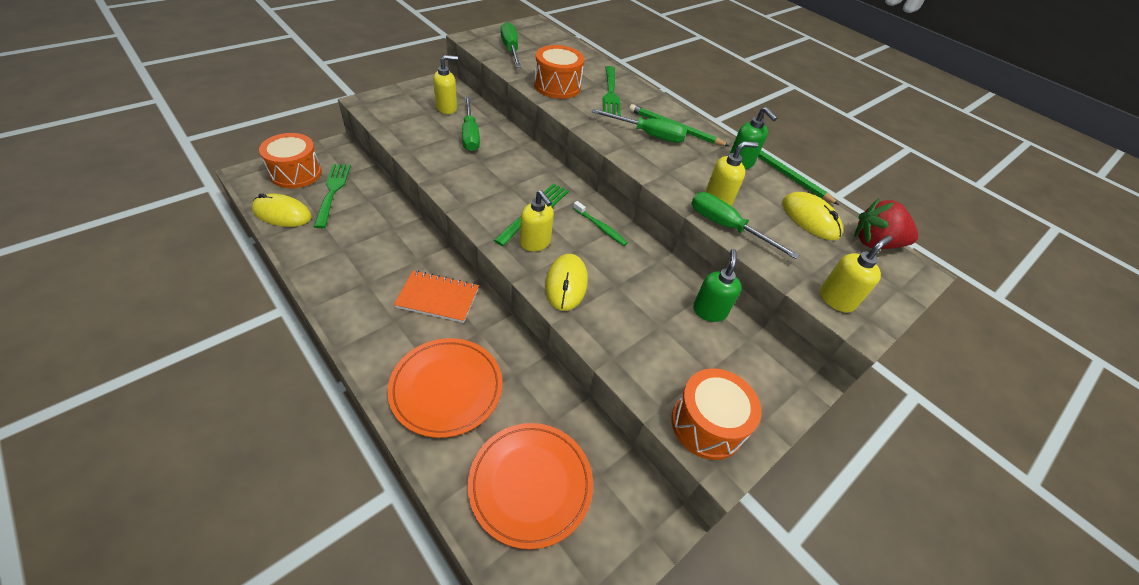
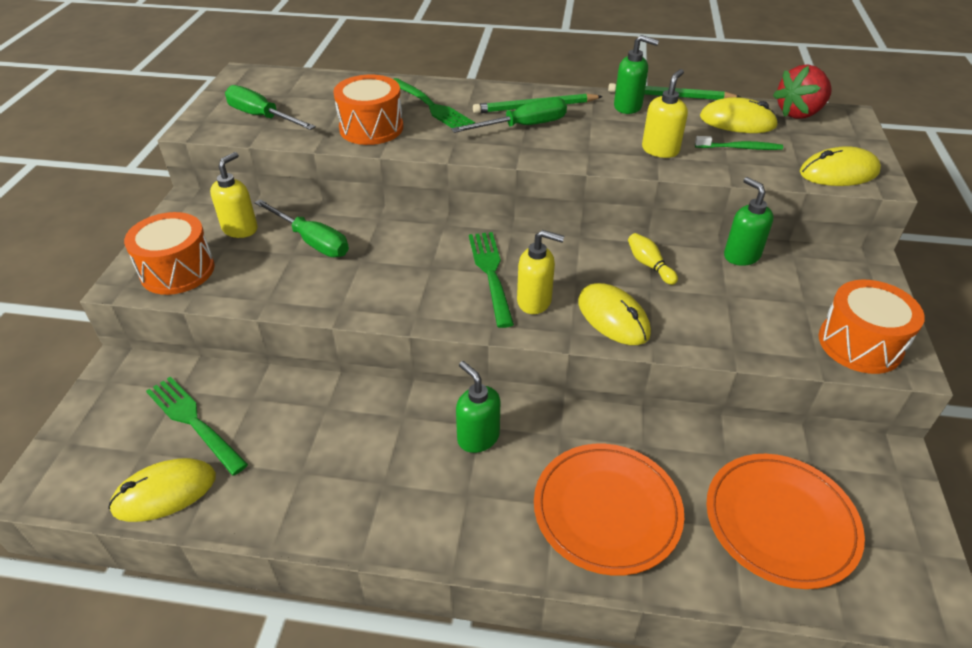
camera: 35 degrees left, 5 degrees down
(296, 173) = (109, 435): orange drum -> orange drum (177, 271)
(438, 298) = (478, 437): orange notebook -> green soap dispenser
(600, 227) = (566, 247): green toothbrush -> green toothbrush (740, 148)
(636, 272) = (649, 265): none -> yellow bowling pin
(726, 227) = (698, 167): green screwdriver -> none
(836, 299) = (839, 172): yellow soap dispenser -> yellow mouse

